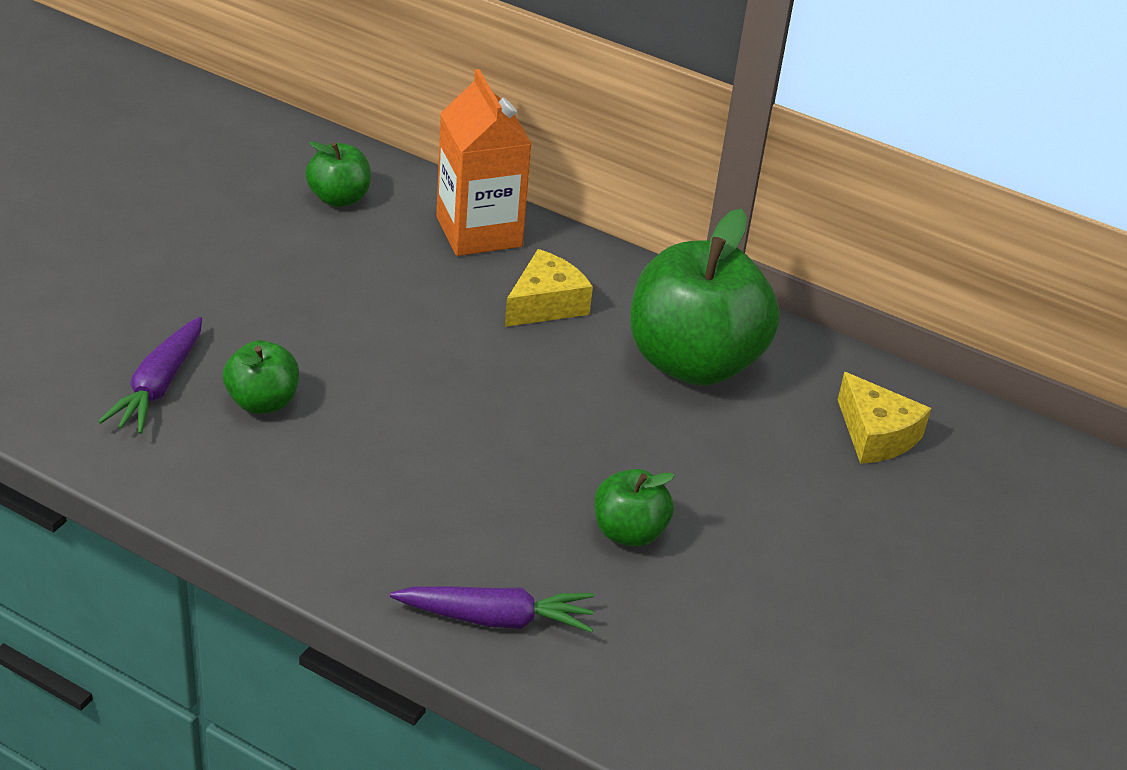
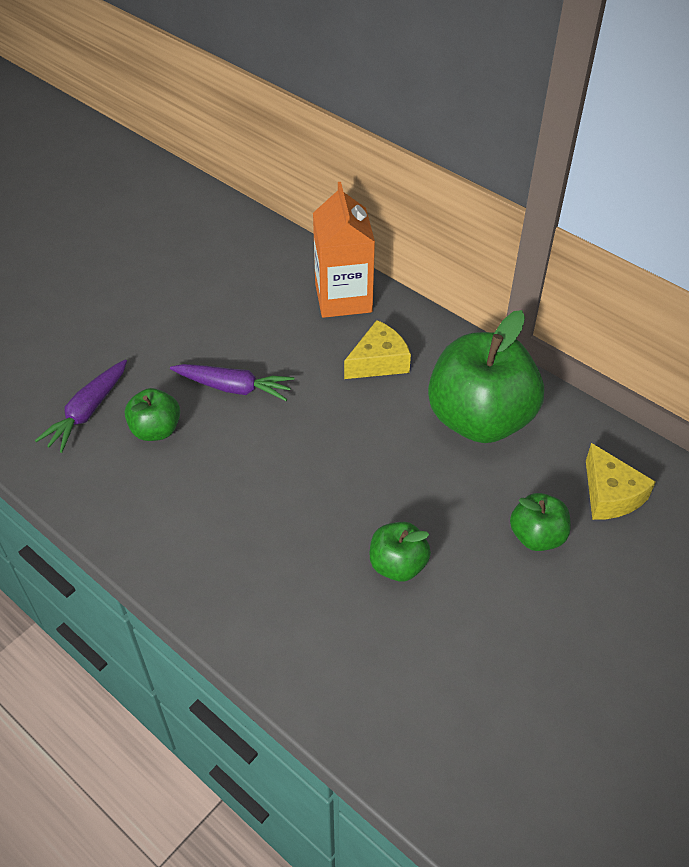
camera: 15 degrees right, 10 degrees up
(339, 198) = (249, 265): green apple -> green apple (536, 536)
(496, 618) = (280, 631): purple carrot -> purple carrot (233, 387)

